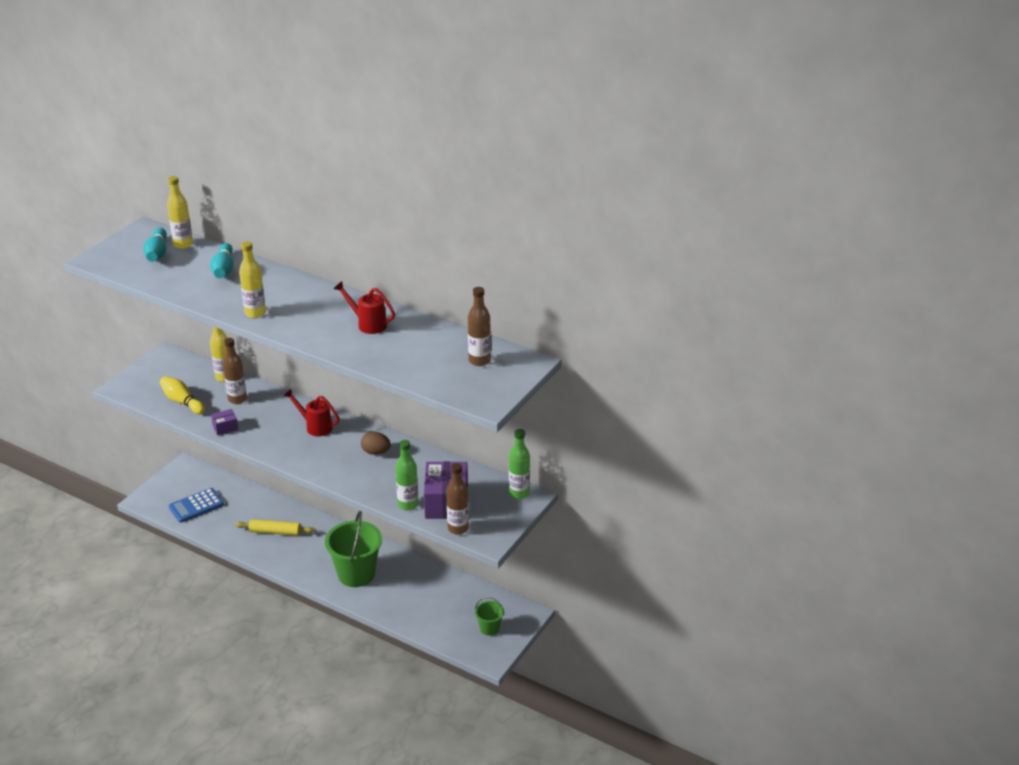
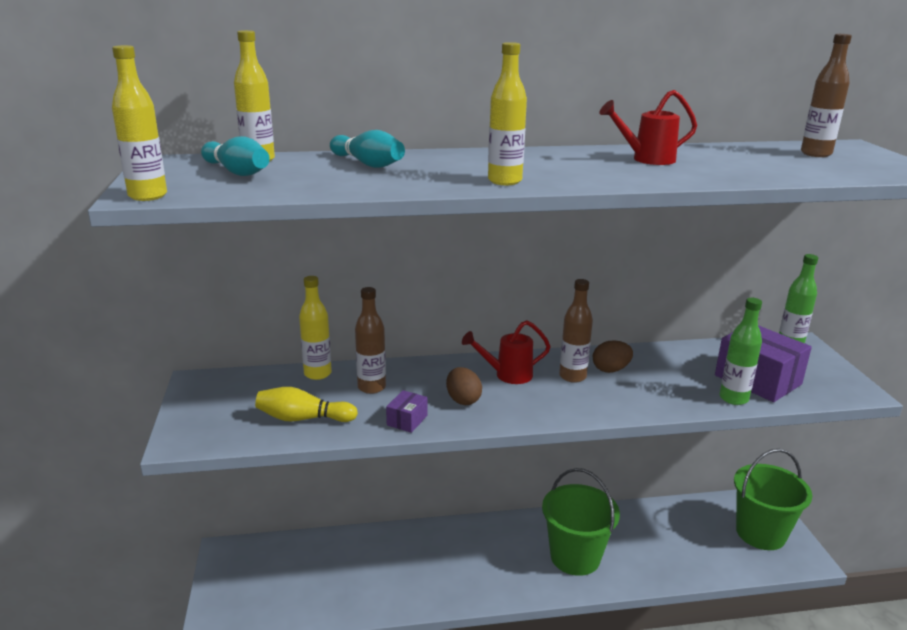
camera: 40 degrees left, 10 degrees down
(96, 261) = (148, 196): none -> yellow bottle
(196, 506) = (297, 589): blue calculator -> none
(268, 430) = (463, 400): none -> brown egg
(275, 532) = (430, 564): yellow rolling pin -> none
(458, 528) = (815, 396): brown bottle -> brown bottle (572, 376)
(489, 628) = (760, 533): green bucket -> green bucket, size x2.01

